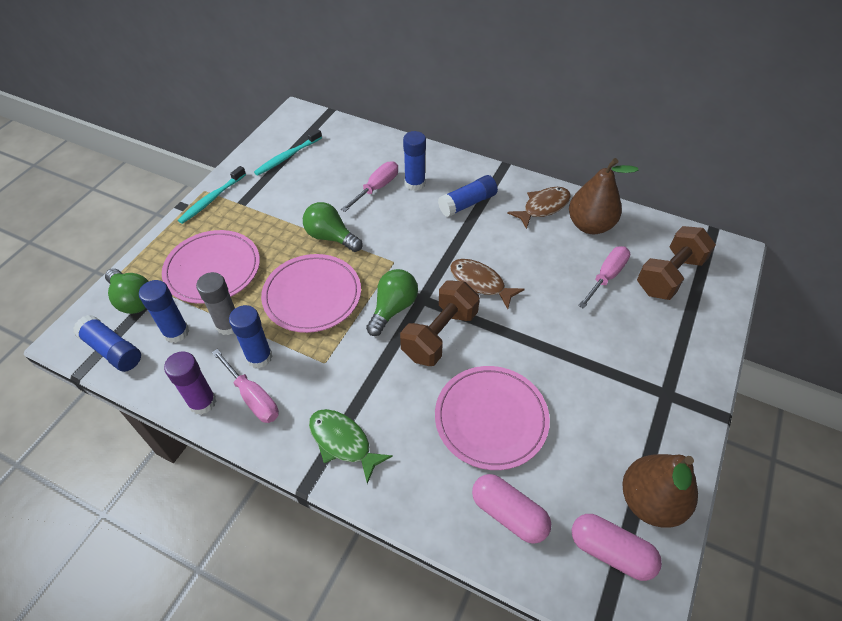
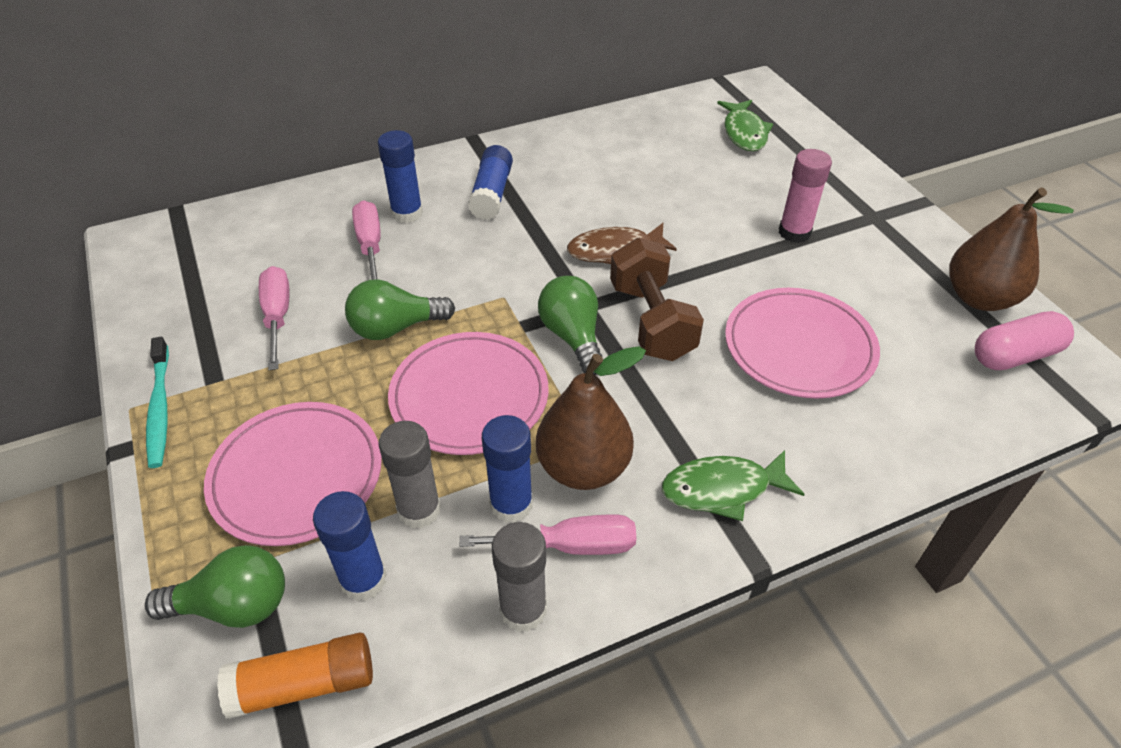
camera: 50 degrees left, 5 degrees down
(112, 350) = (304, 684): blue glue stick -> orange glue stick
(202, 402) = (523, 609): purple glue stick -> grey glue stick
(287, 157) = (197, 291): turquoise toothbrush -> none
(508, 514) = (924, 401): pink capsule -> none
(543, 207) = (566, 149): brown fish -> none
(590, 225) = (628, 137): brown pear -> brown pear (583, 467)
(597, 358) = (794, 232): none -> pink glue stick
(606, 277) = (703, 167): pink screwdriver -> pink screwdriver (277, 317)
(669, 275) = (744, 133): brown dumbbell -> green fish

